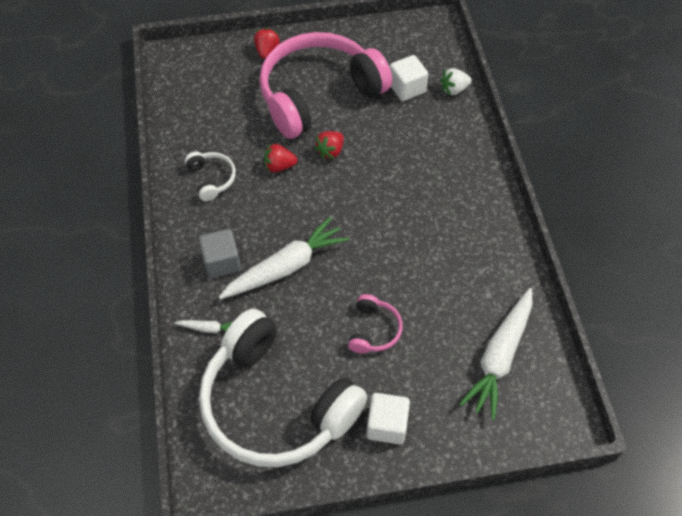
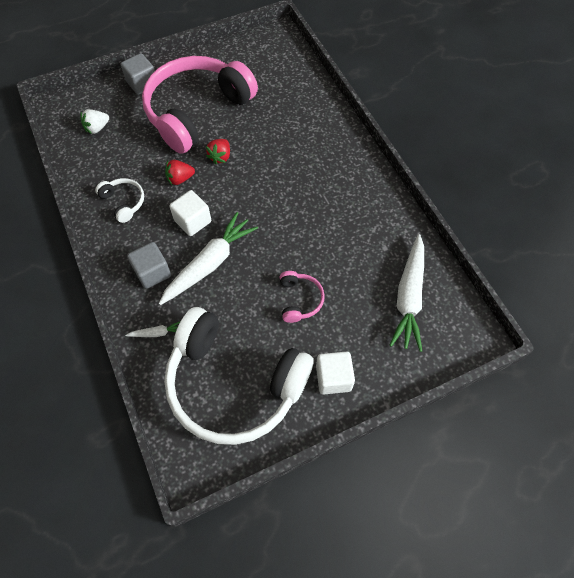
camera: 15 degrees left, 5 degrees up
(267, 51) = (142, 83): red strawberry -> grey cube
(407, 88) = (269, 91): white cube -> white cube (192, 221)
(454, 89) = (308, 85): white strawberry -> white strawberry (97, 128)

